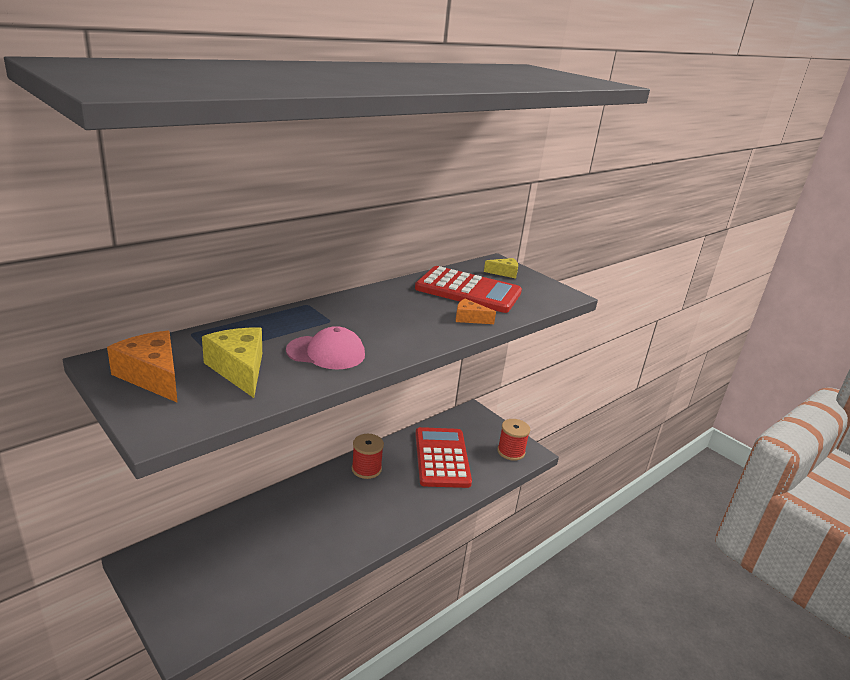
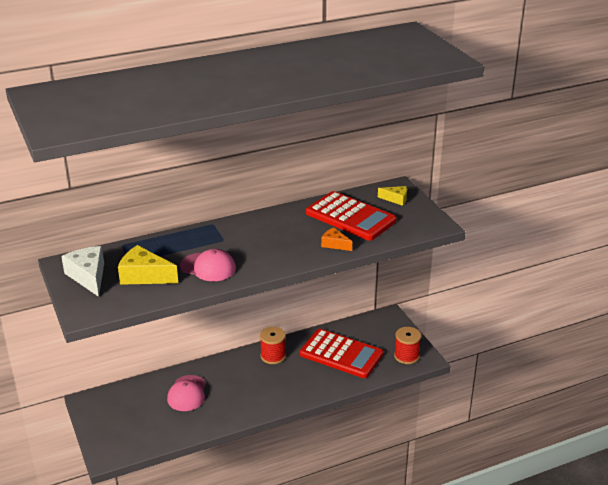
camera: 20 degrees right, 5 degrees up
(152, 376) = (88, 276): orange cheese -> white cheese
(239, 369) = (144, 276): yellow cheese -> yellow cheese turned 60 degrees counterclockwise
(276, 529) = (187, 393): none -> pink cap
(442, 458) = (341, 354): red calculator -> red calculator turned 105 degrees clockwise

